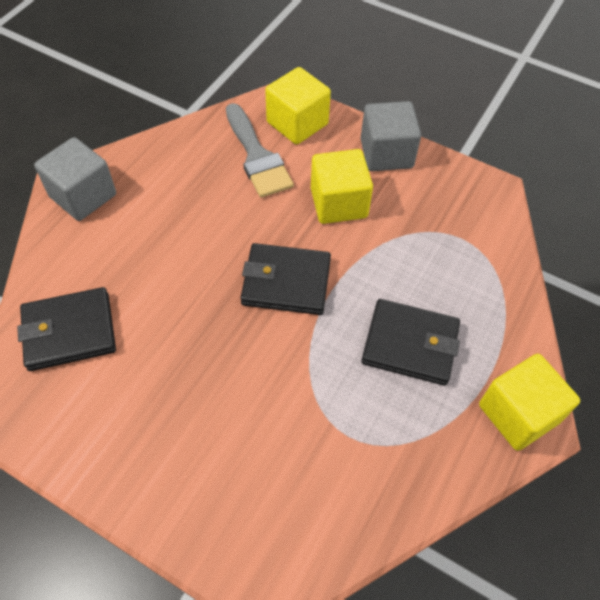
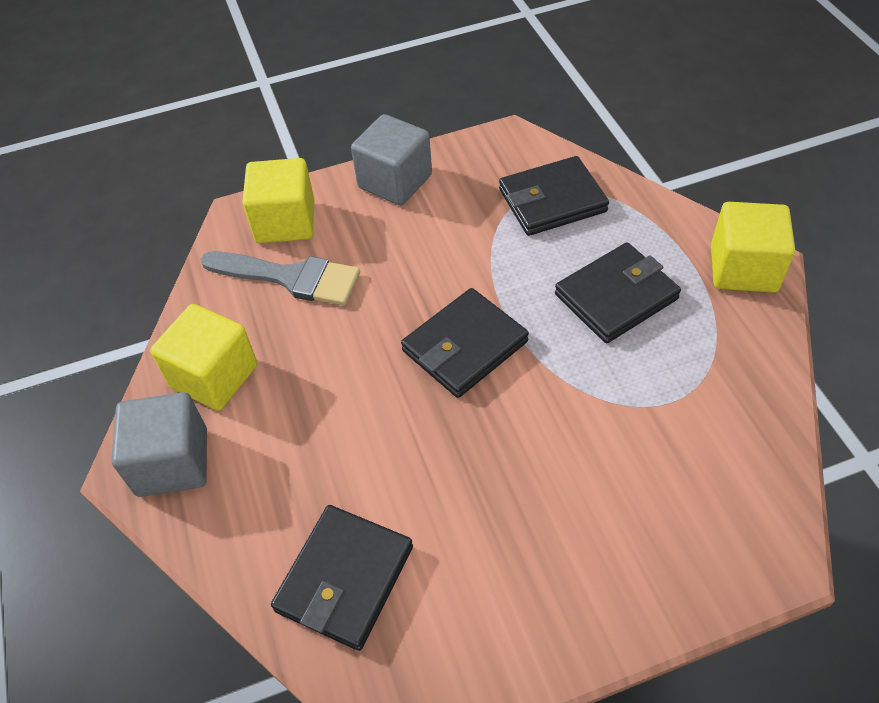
camera: 45 degrees left, 5 degrees down
(338, 203) = (414, 250): yellow cube -> yellow cube (214, 376)
(460, 251) = (552, 200): none -> black wallet

